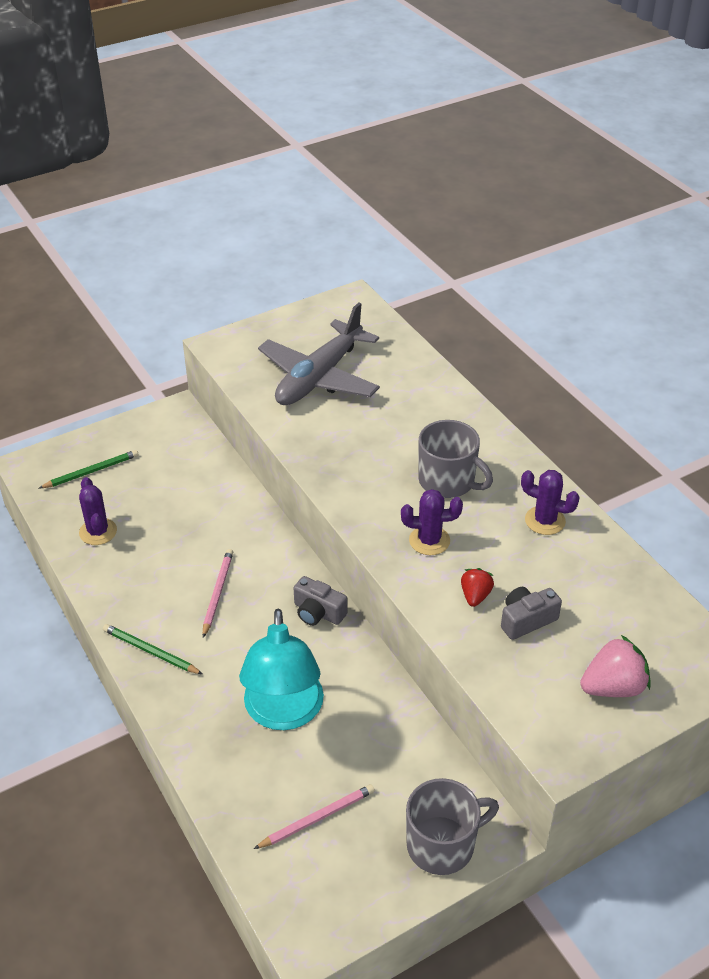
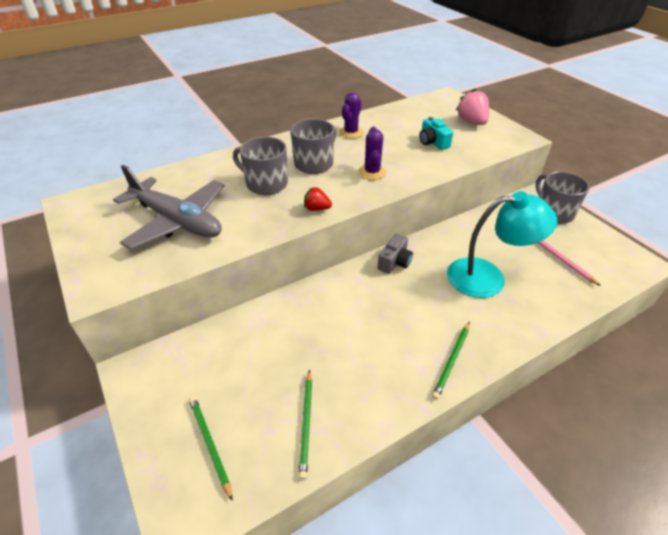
camera: 90 degrees left, 0 degrees up
(98, 532) = (306, 424): purple cactus -> green pencil
(217, 593) = (381, 320): pink pencil -> none
(395, 438) = (265, 184): none -> grey mug
(475, 596) = (418, 157): red strawberry -> red strawberry (317, 209)
(526, 620) = (433, 142): grey camera -> turquoise camera

